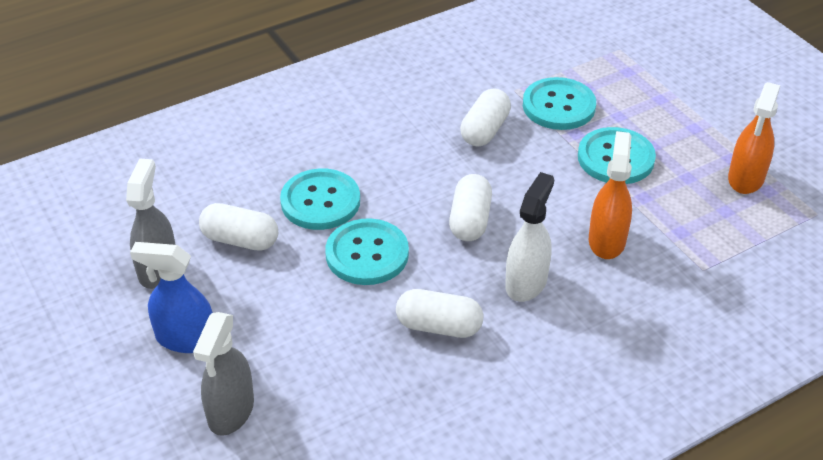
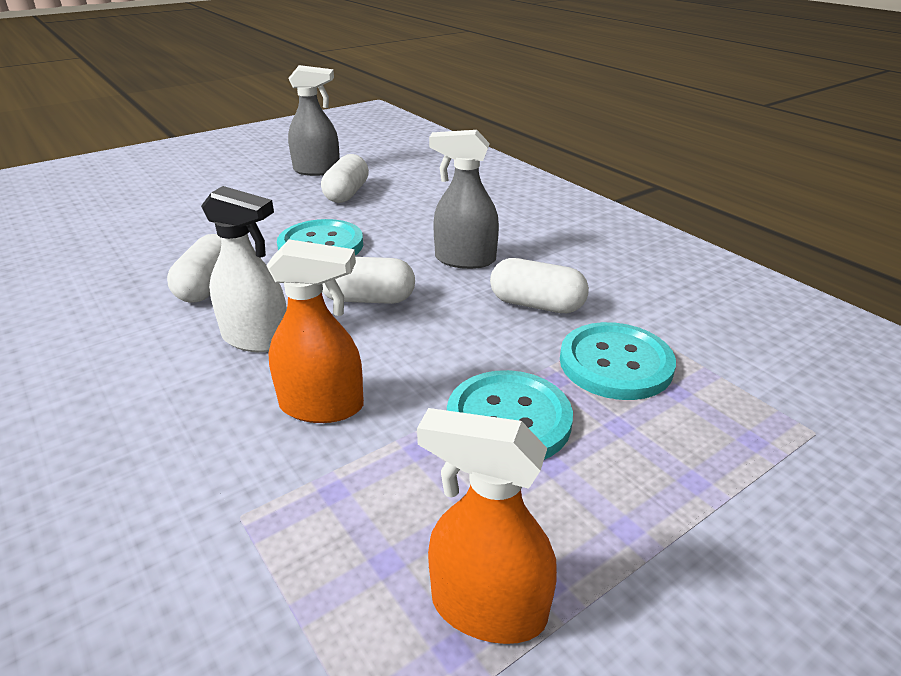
camera: 85 degrees right, 10 degrees down
(185, 338) = (238, 185): blue spray bottle -> none
(231, 411) = (154, 205): grey spray bottle -> grey spray bottle (464, 260)
(320, 201) = (397, 221): turquoise button -> none

